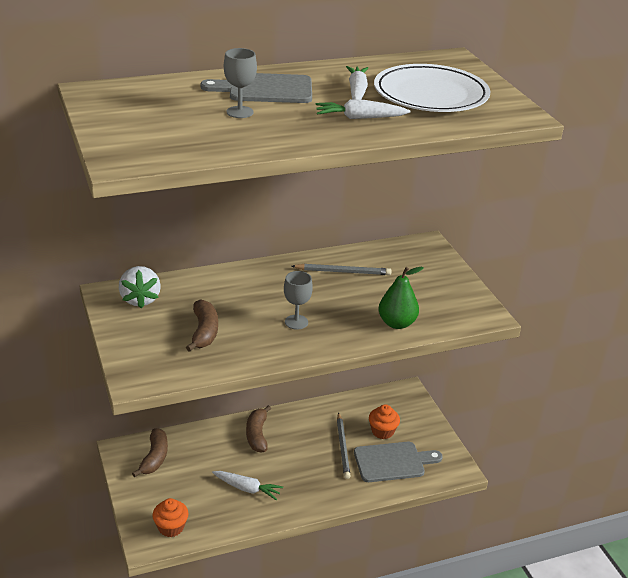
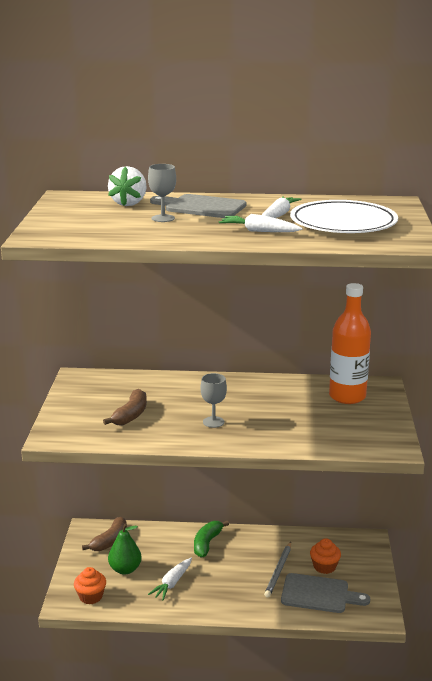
camera: 25 degrees right, 10 degrees down
(140, 299) = (98, 384): white strawberry -> white strawberry (129, 203)
(247, 488) = (172, 583): white carrot -> white carrot turned 75 degrees clockwise
(257, 435) = (207, 543): brown banana -> green banana
(343, 272) = (285, 393): grey pencil -> none
(397, 323) = (303, 439): green pear -> green pear (125, 569)
(405, 264) = (347, 396): none -> orange bottle

